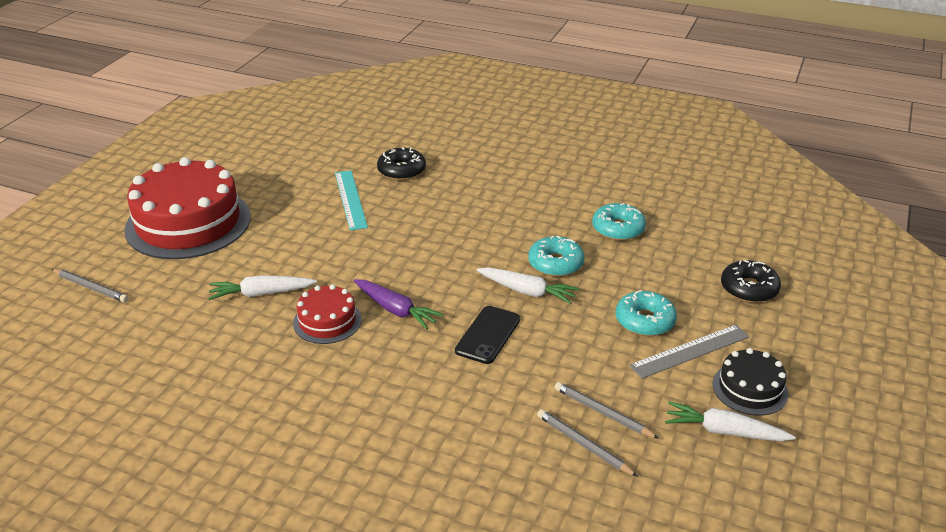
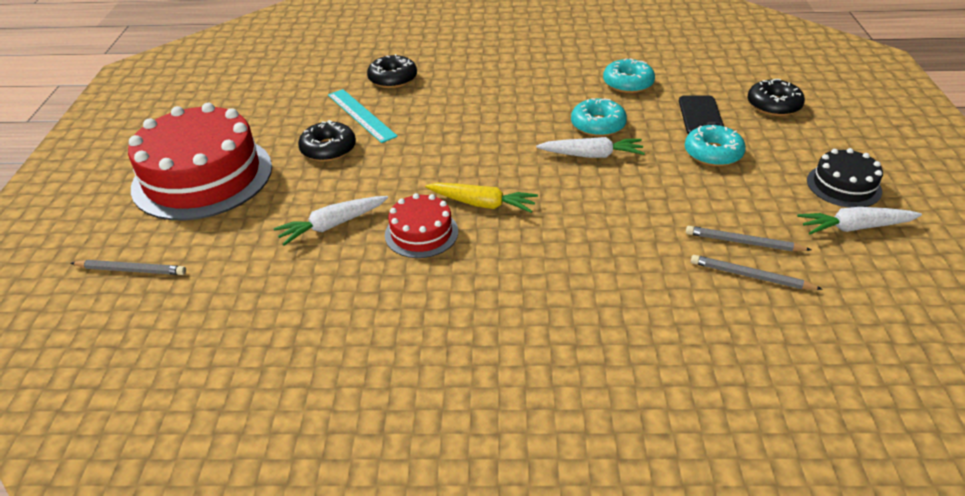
camera: 20 degrees left, 5 degrees up
(302, 224) = (328, 149): none -> black donut
(396, 310) = (482, 204): purple carrot -> yellow carrot
(488, 335) = (587, 203): black phone -> black phone (701, 116)
(690, 351) = (771, 168): grey ruler -> none

